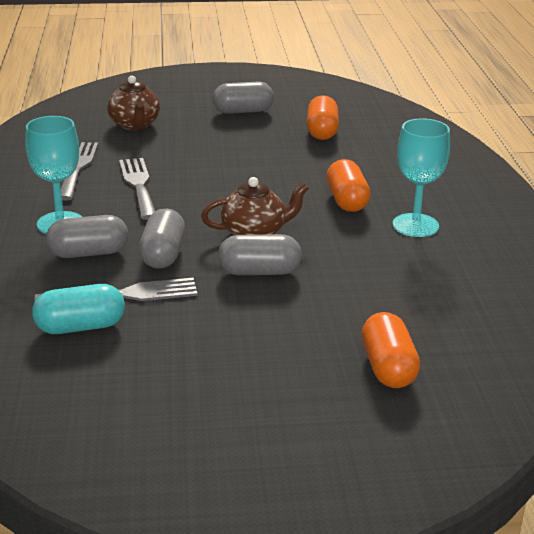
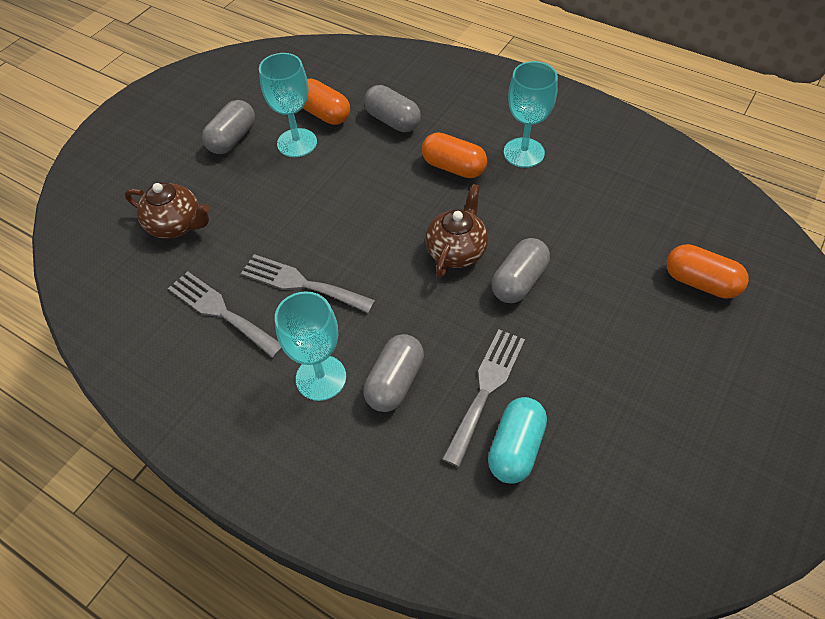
camera: 50 degrees left, 25 degrees up
(163, 255) = (441, 329): grey capsule -> grey capsule (392, 120)
(275, 133) = (297, 143): none -> turquoise goblet

